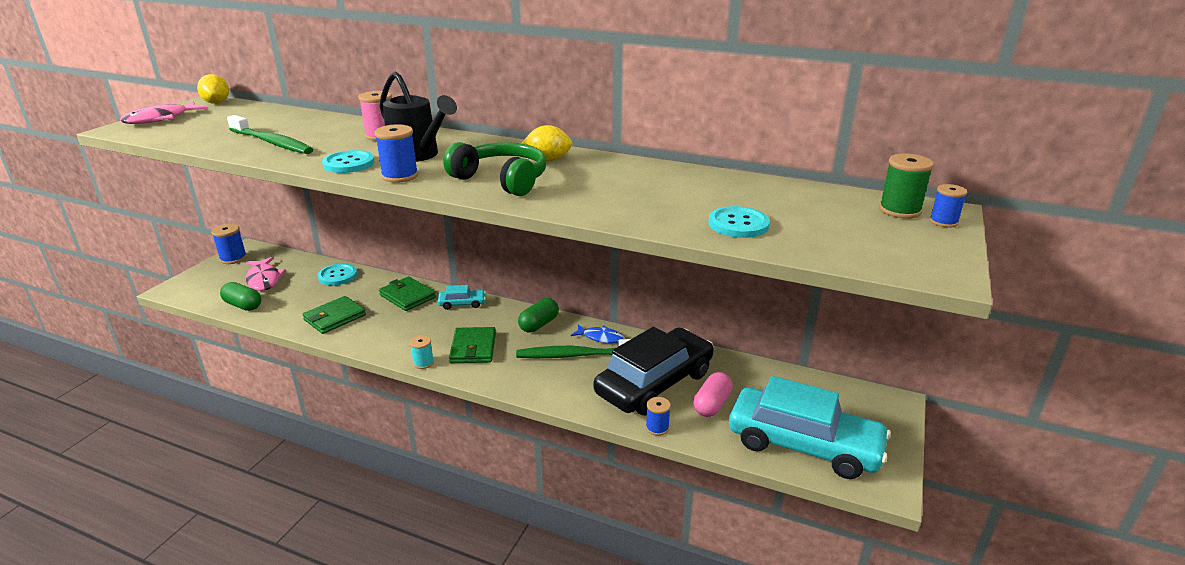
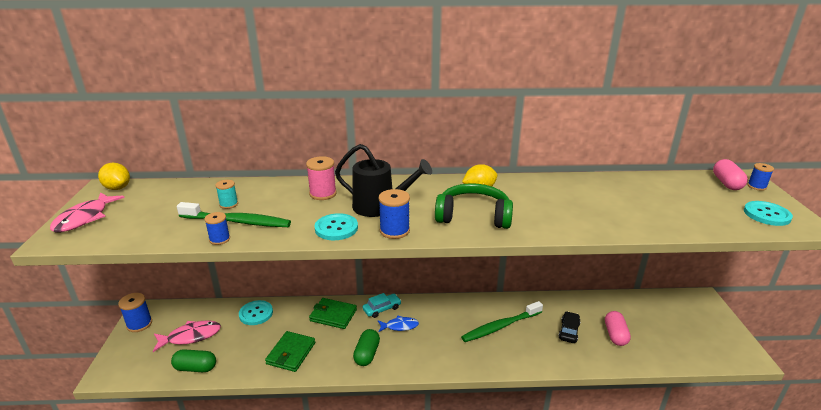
camera: 25 degrees left, 0 degrees up
(264, 279) = (191, 336): pink fish -> pink fish turned 60 degrees counterclockwise
(423, 363) = (401, 370): turquoise spool -> turquoise spool (229, 204)
(473, 348) = (426, 344): green wallet -> none
(539, 324) = (453, 309): green capsule -> green capsule (367, 354)
(600, 337) = (503, 306): blue fish -> blue fish (400, 326)
(654, 383) = (569, 331): black car -> black car, size x0.42
(657, 428) = (601, 364): blue spool -> blue spool (219, 239)
(738, 224) = (664, 216): turquoise button -> turquoise button (767, 214)
(803, 444) = (687, 345): turquoise car -> none
(899, 210) = (726, 183): green spool -> pink capsule

